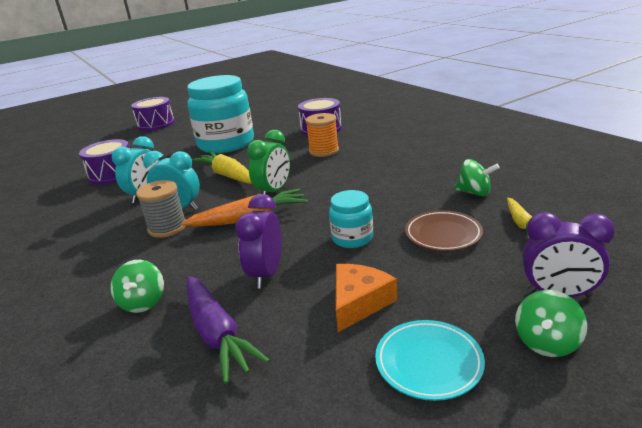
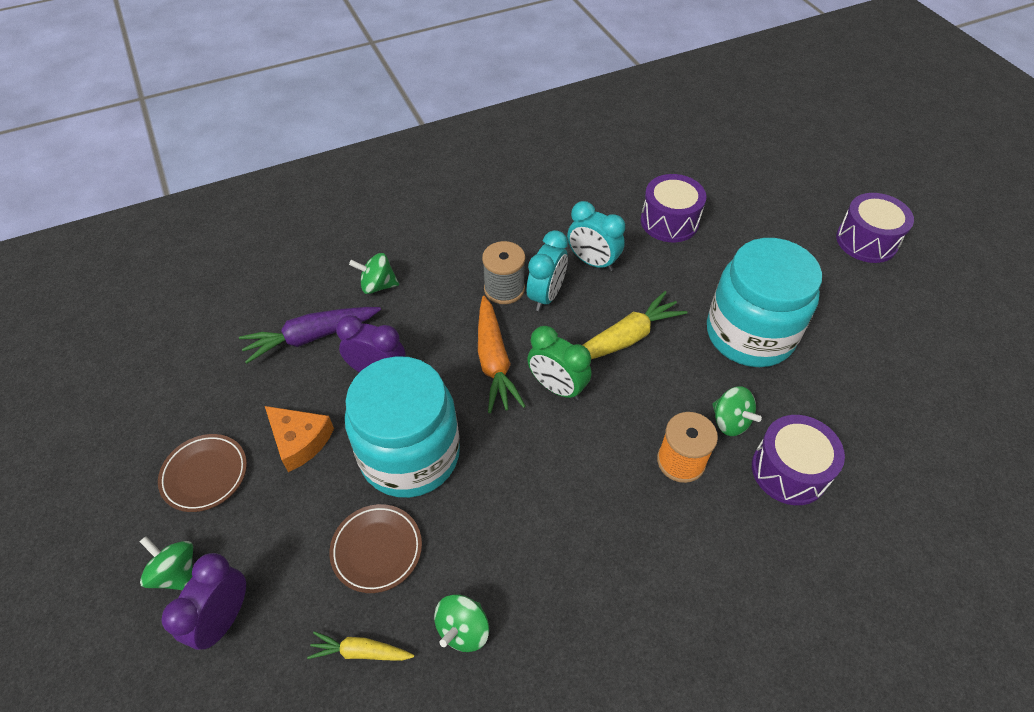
camera: 95 degrees right, 25 degrees up
(292, 143) = (730, 421): none -> green spinning top
(352, 238) = (410, 455): turquoise jar -> turquoise jar, size x2.12
(428, 363) = (205, 475): turquoise plate -> brown plate

